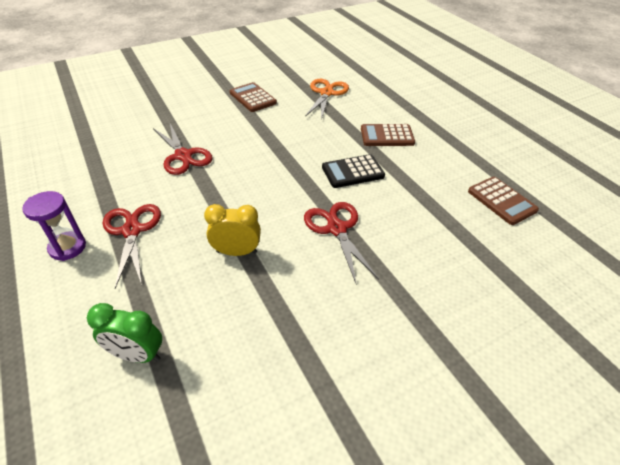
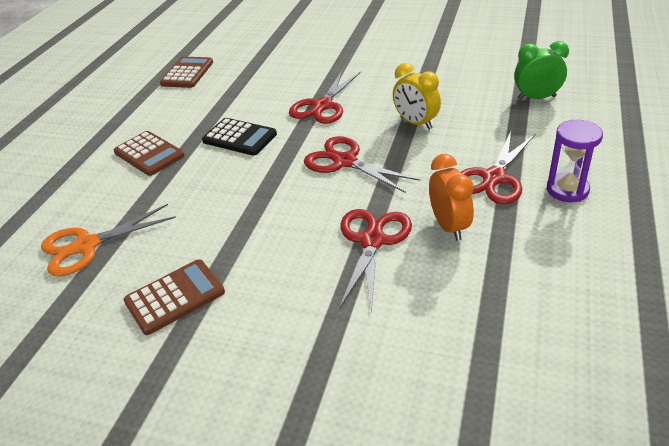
camera: 130 degrees left, 5 degrees down
(137, 355) = (536, 98): green clock -> green clock turned 60 degrees counterclockwise
(143, 183) = (449, 226): none -> orange clock
(253, 98) = (175, 297): brown calculator -> brown calculator turned 135 degrees counterclockwise
(255, 191) = (345, 161): none -> red scissors

